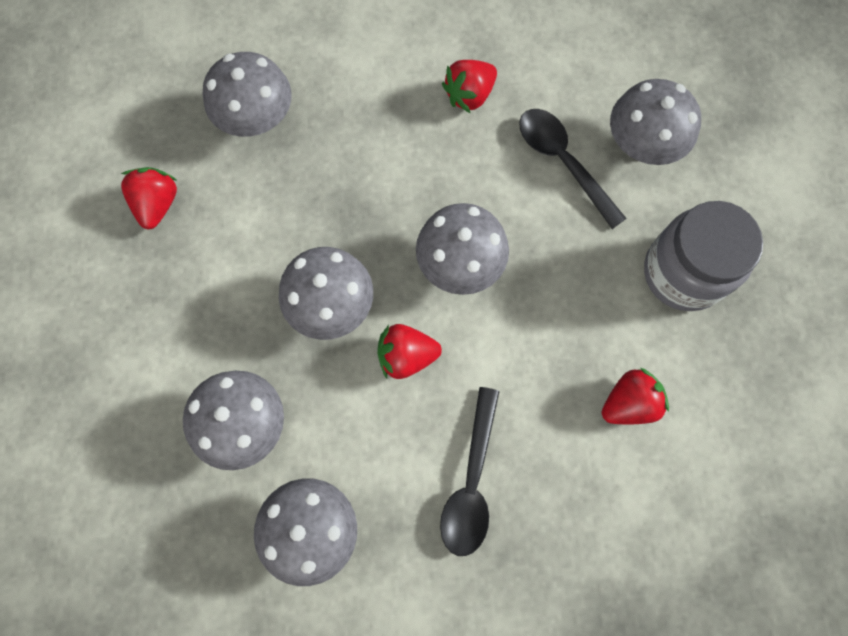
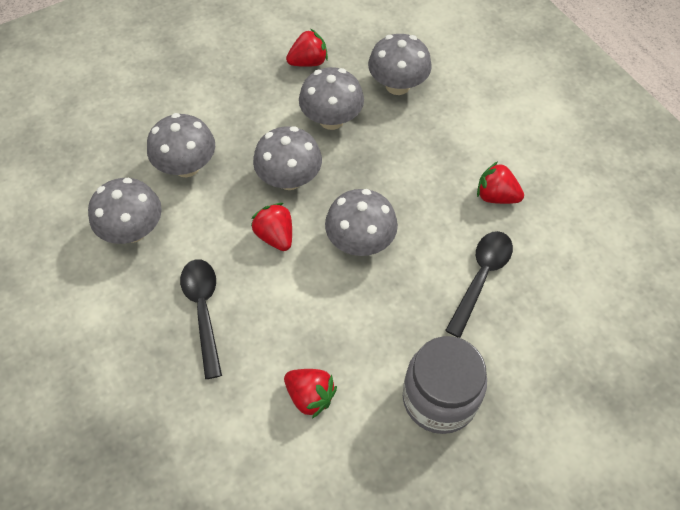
camera: 65 degrees right, 15 degrees down
(471, 481) = (203, 311): black spoon -> black spoon turned 90 degrees clockwise
(642, 145) = (532, 328): grey mushroom -> grey mushroom (331, 119)

